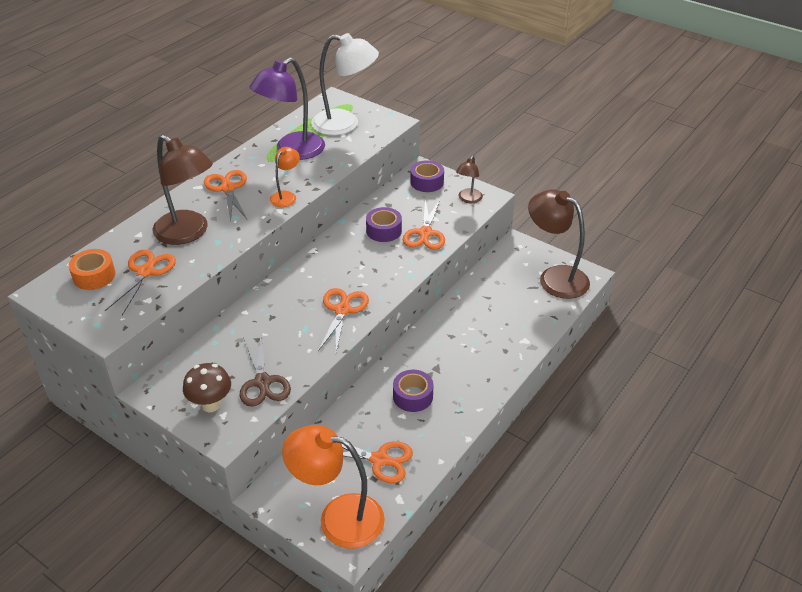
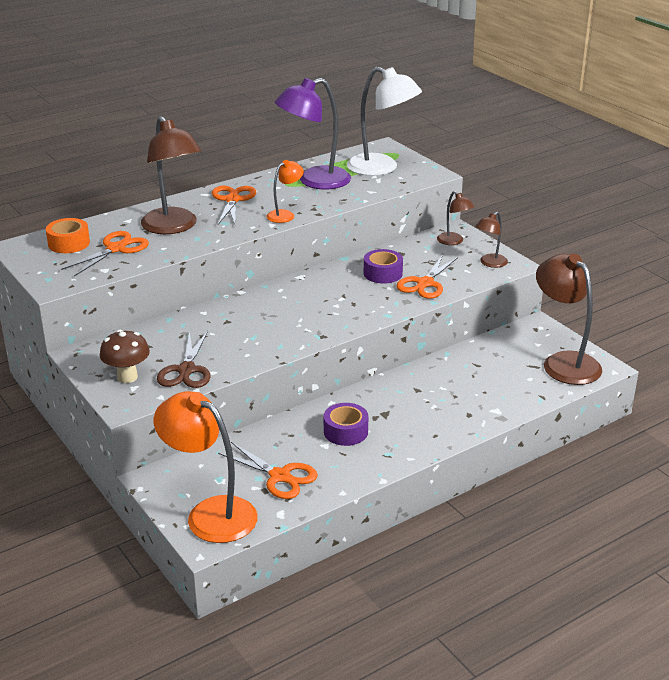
camera: 20 degrees right, 10 degrees down
(342, 310) = (300, 330): orange scissors -> none
(427, 182) = (454, 241): purple tape -> brown lamp

